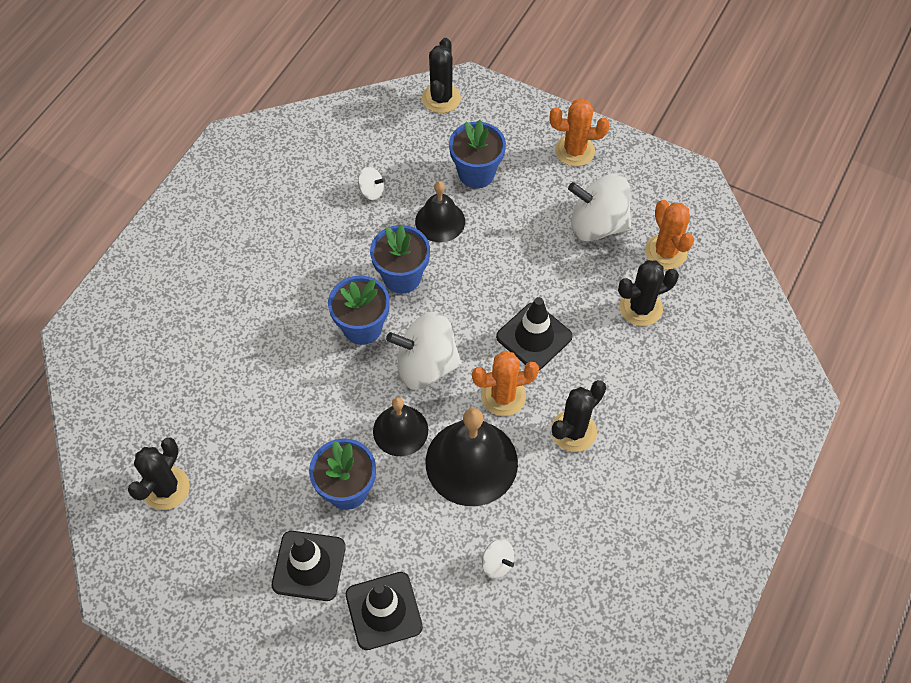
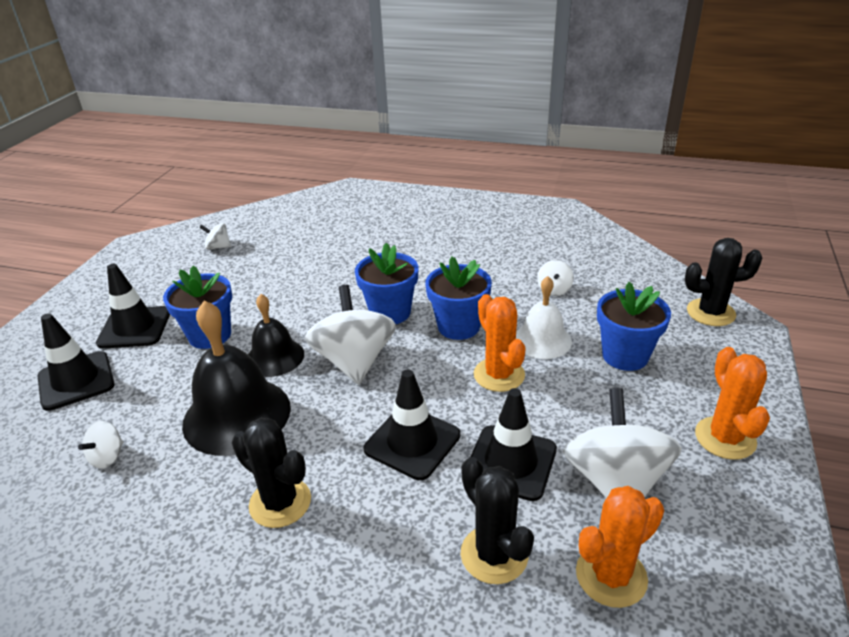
camera: 80 degrees right, 25 degrees down
(166, 488) = (218, 247): black cactus -> white spinning top
(440, 221) = (542, 340): black bell -> white bell
(503, 396) = (324, 427): orange cactus -> orange cactus (499, 375)
(568, 279) = (510, 462): none -> black traffic cone

